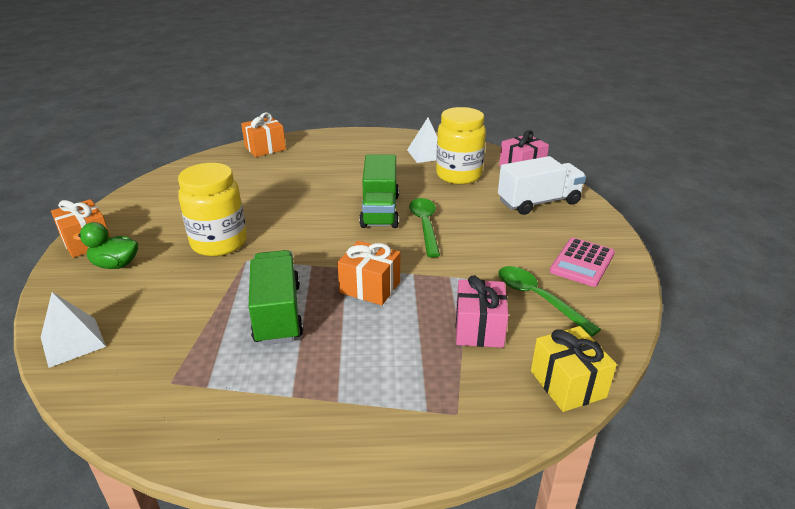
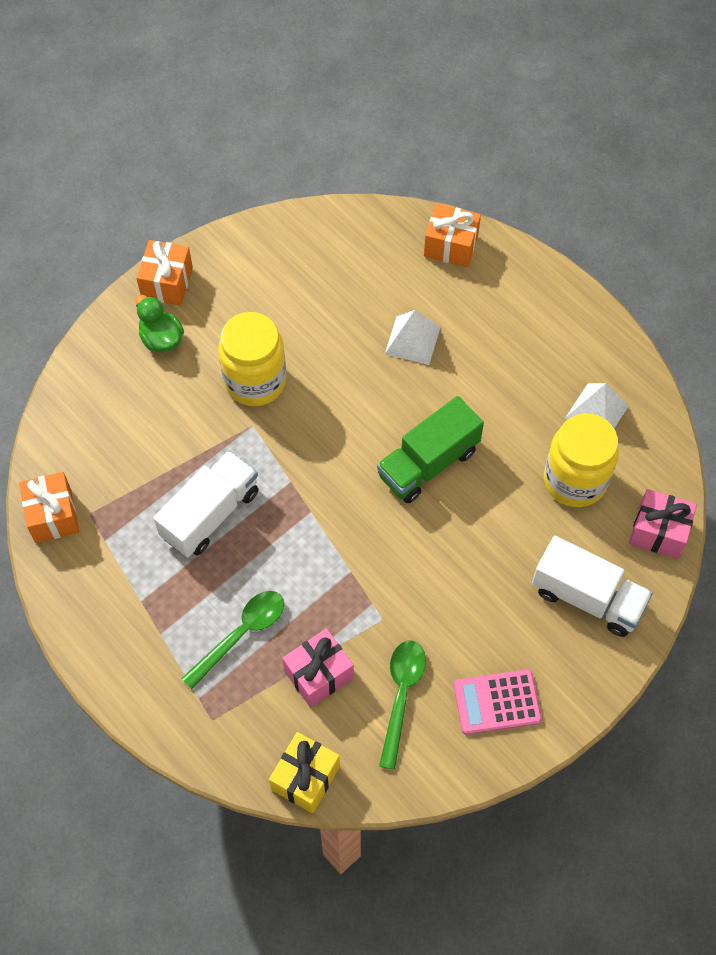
camera: 50 degrees right, 30 degrees up
(72, 342) = (69, 411): white pyramid -> white pyramid (412, 340)
(278, 313) = (210, 514): green truck -> white truck
(370, 287) = (301, 552): orange gift -> orange gift (53, 515)
(425, 225) = (439, 522): green spoon -> green spoon (241, 634)

